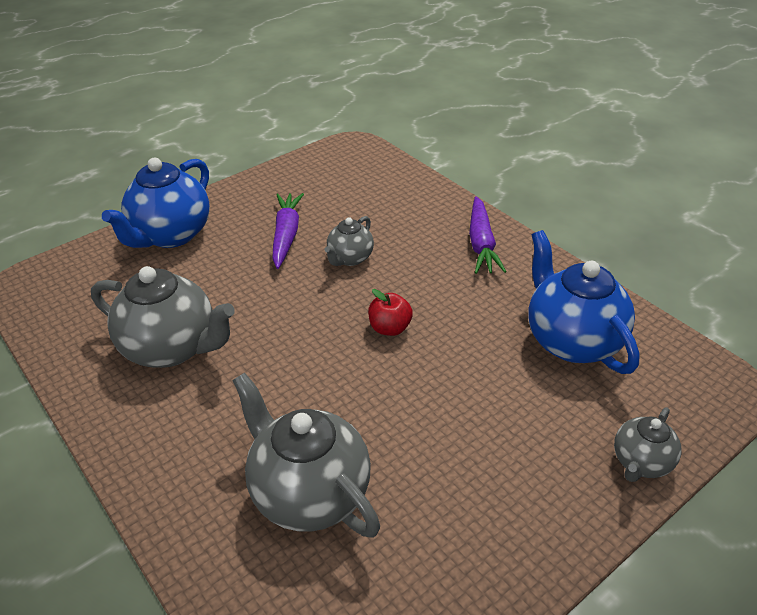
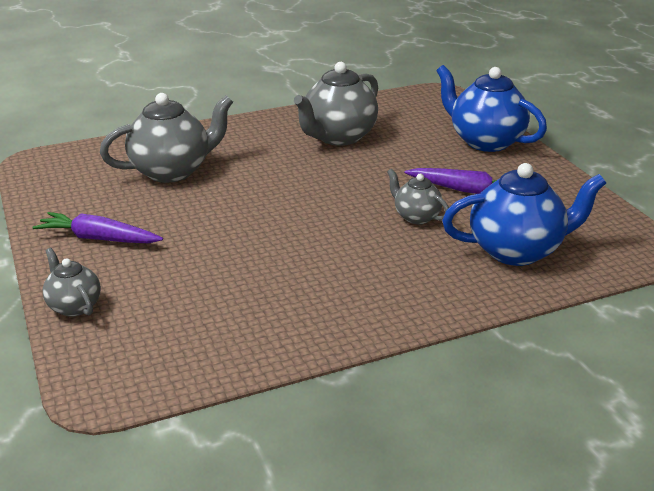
camera: 105 degrees right, 10 degrees down
(390, 328) = (306, 222): red apple -> none
(481, 244) = (409, 297): purple carrot -> purple carrot (98, 238)
(572, 341) = (228, 313): blue teapot -> blue teapot (516, 251)

